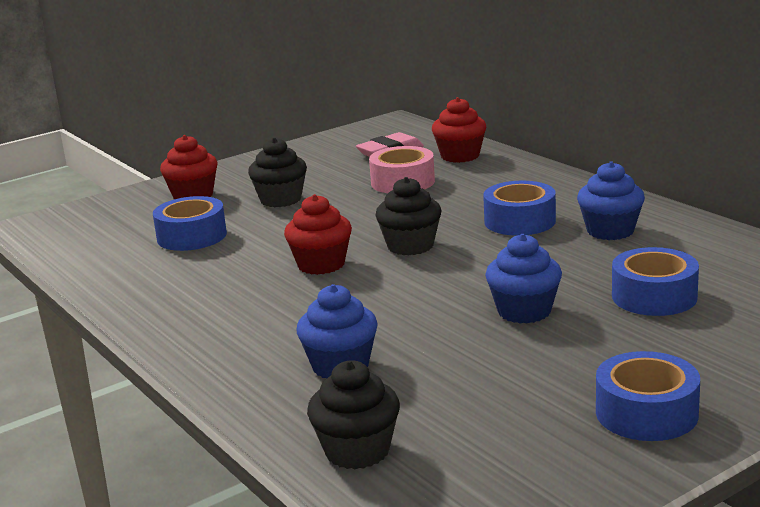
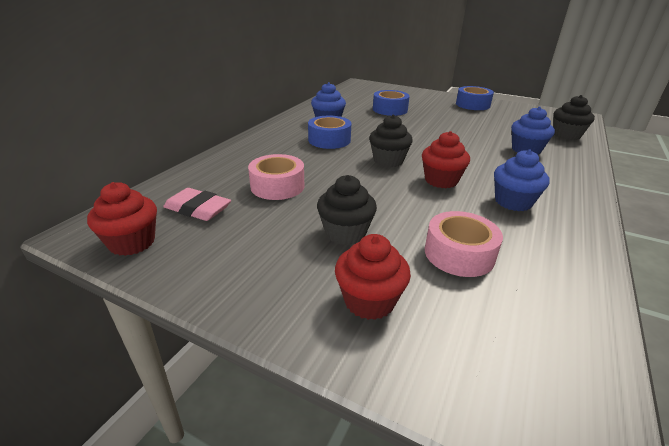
camera: 120 degrees left, 10 degrees up
(192, 236) = (459, 254): blue tape -> pink tape
(460, 156) = (209, 176): red cupcake -> red cupcake (132, 242)
(524, 311) = (429, 126): blue cupcake -> blue cupcake (513, 202)

